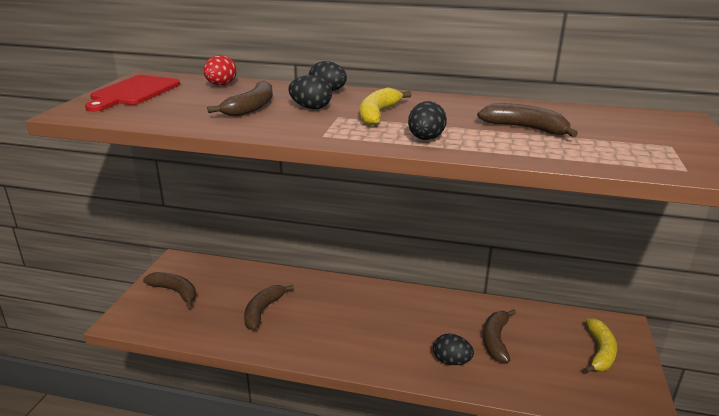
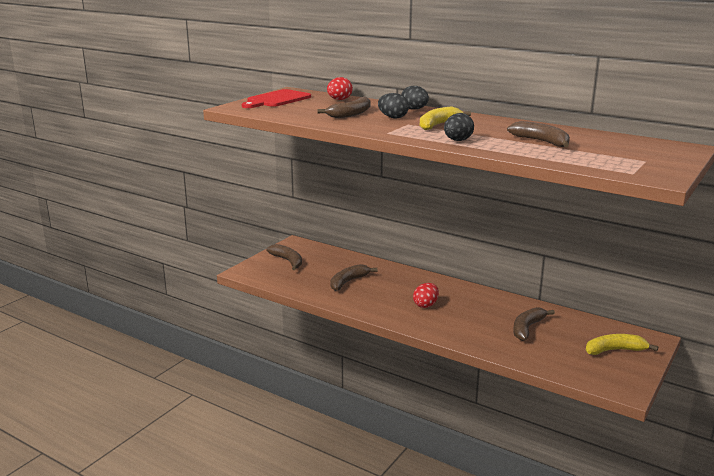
camera: 20 degrees right, 5 degrees down
(369, 329) = (425, 305): none -> red egg
(451, 361) = (480, 334): black egg -> none
(600, 352) = (615, 350): yellow banana -> yellow banana turned 135 degrees counterclockwise

